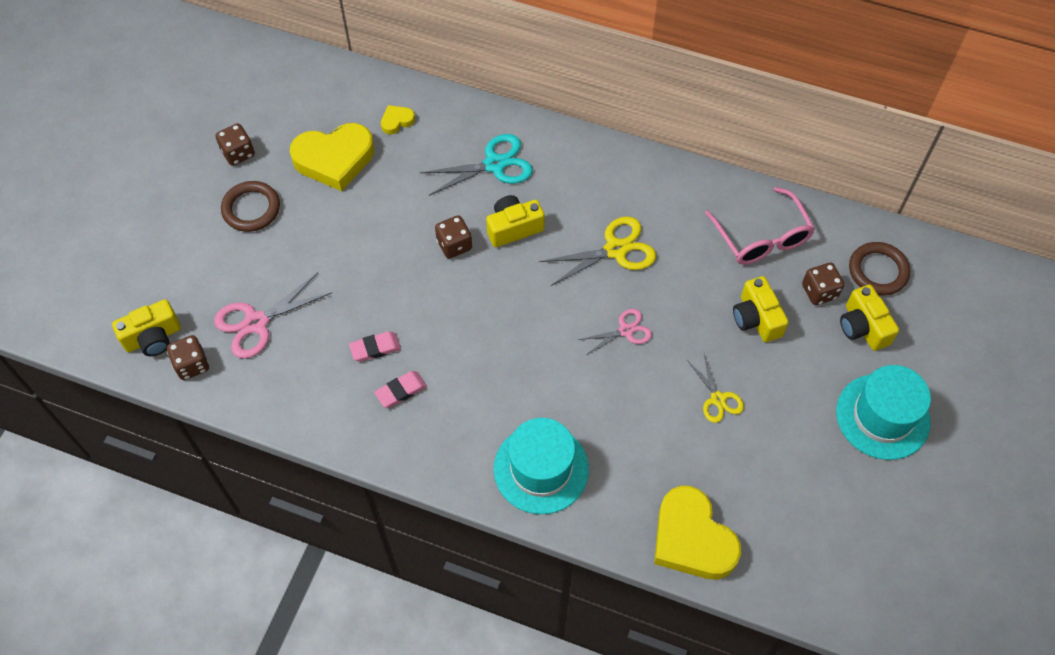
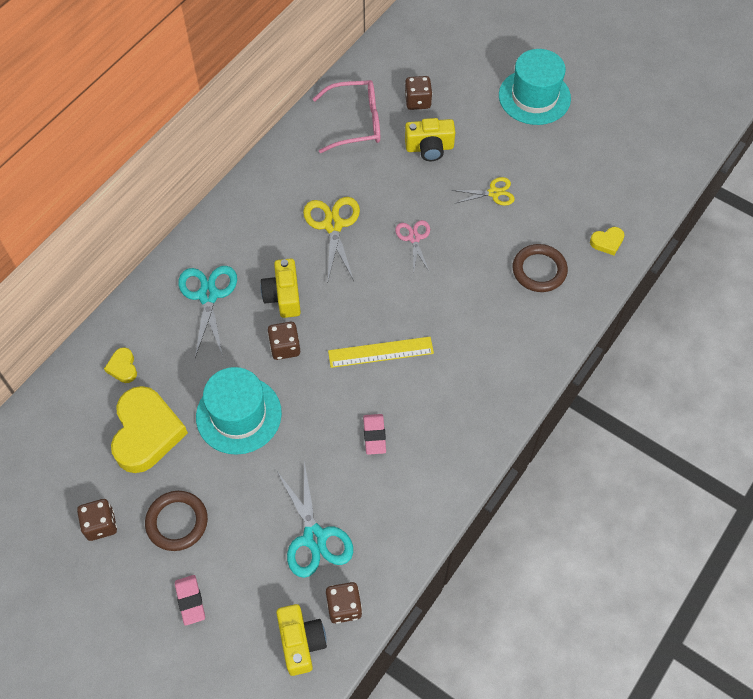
camera: 75 degrees left, 0 degrees up
(256, 323) = (314, 538): pink scissors -> turquoise scissors
(401, 391) = (424, 422): pink eraser -> pink eraser (190, 601)
(472, 331) = (380, 352): none -> yellow ruler
(541, 469) = (525, 330): turquoise hat -> turquoise hat (238, 415)
(692, 539) = (607, 242): yellow heart -> yellow heart, size x0.44
(863, 327) = (457, 85): yellow camera -> none
(878, 271) = (411, 60): brown ring -> brown ring (539, 270)

